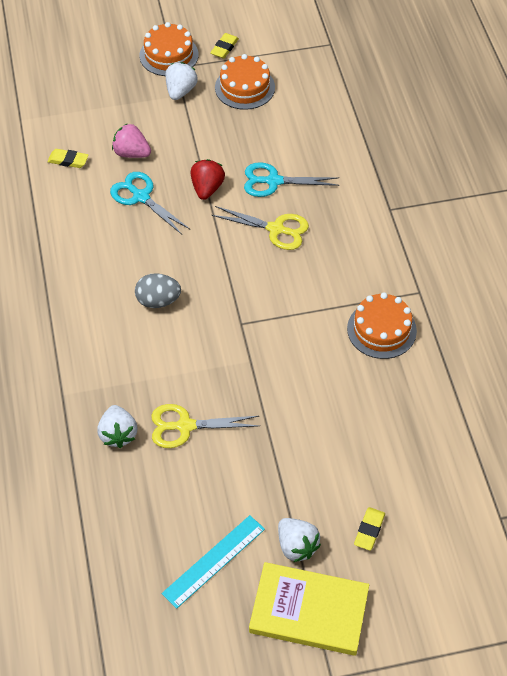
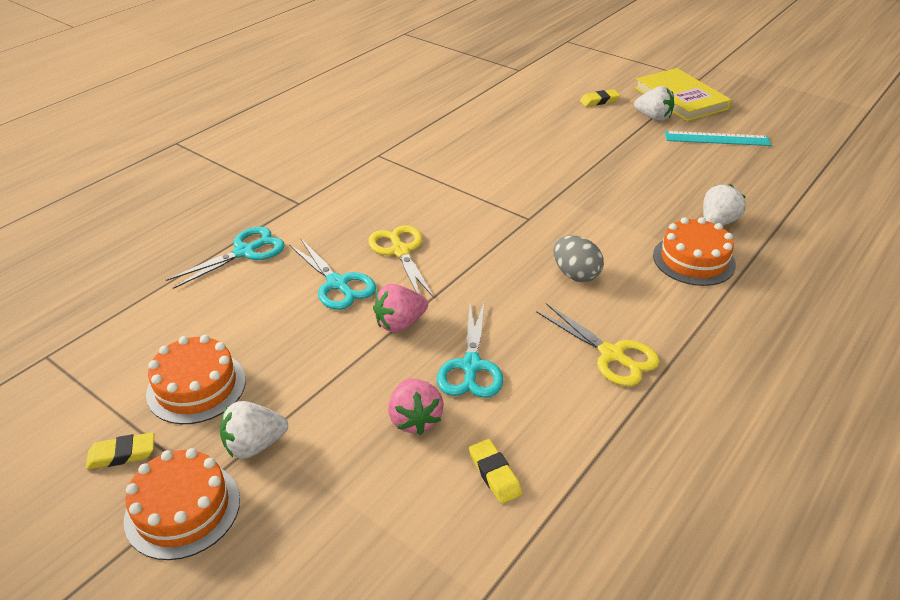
camera: 130 degrees left, 15 degrees down
(185, 426) = (656, 196): yellow scissors -> yellow scissors (611, 355)
(207, 188) = (400, 323): red strawberry -> pink strawberry
(296, 546) = (653, 117): white strawberry -> white strawberry turned 105 degrees clockwise
(353, 155) = (245, 252): none -> turquoise scissors
(381, 329) = (438, 156): orange cake -> orange cake (693, 260)

